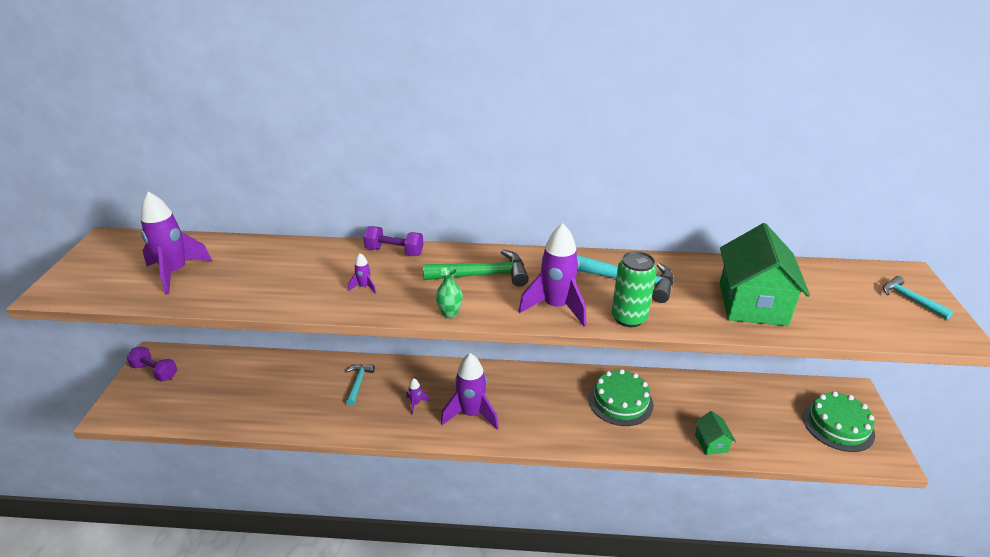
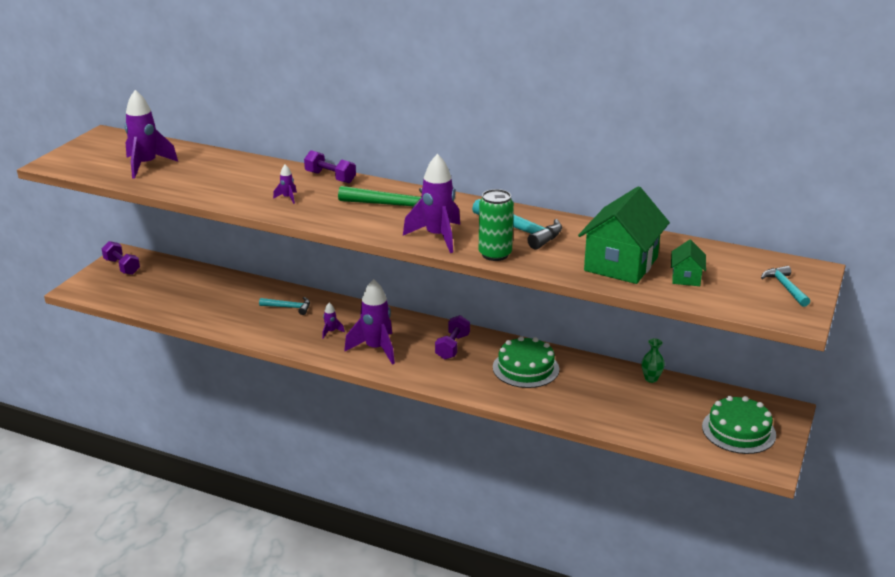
camera: 20 degrees right, 5 degrees down
(358, 383) = (288, 307): turquoise hammer -> turquoise hammer turned 75 degrees clockwise
(449, 313) = (344, 226): green vase -> green vase (651, 379)
(541, 393) = (452, 347): none -> purple dumbbell
(711, 443) = (591, 415): green house -> green house (686, 277)

